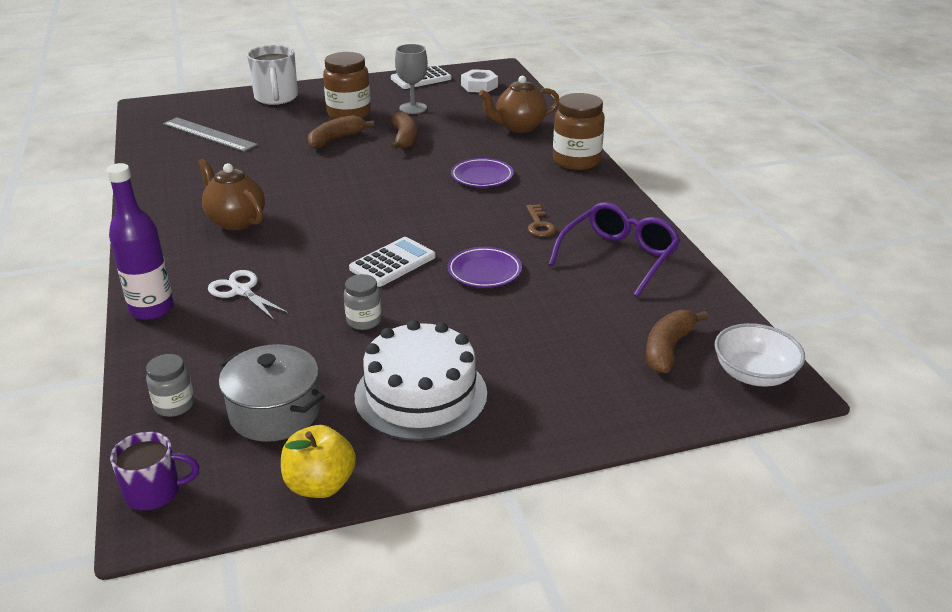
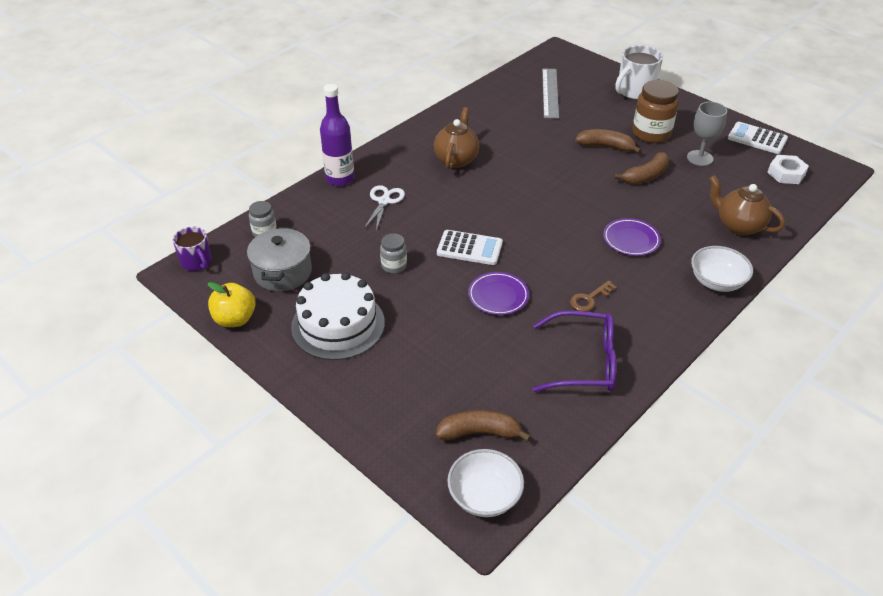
camera: 60 degrees right, 10 degrees up
(576, 161) = (717, 281): brown jar -> white bowl

